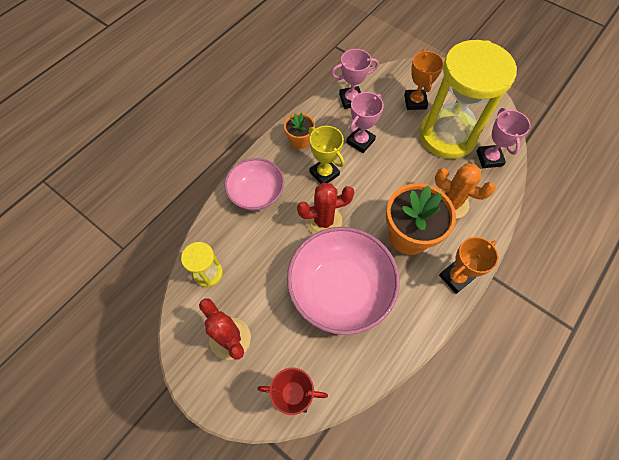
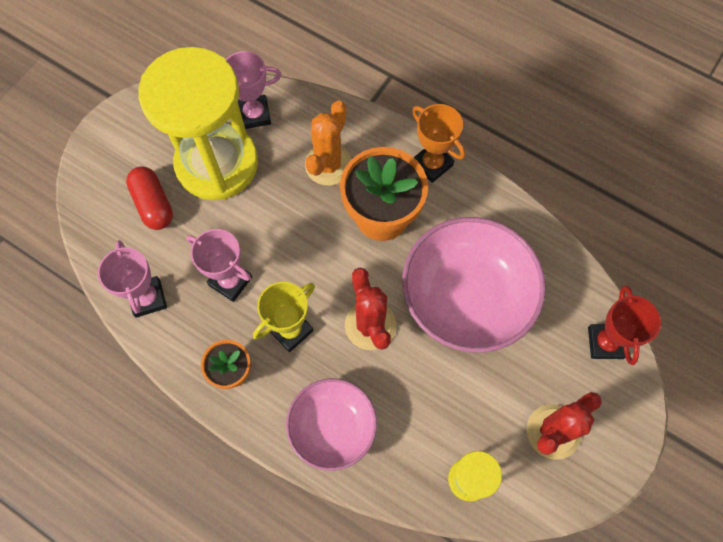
camera: 95 degrees left, 5 degrees up
(415, 102) = (153, 204): orange trophy -> red capsule

